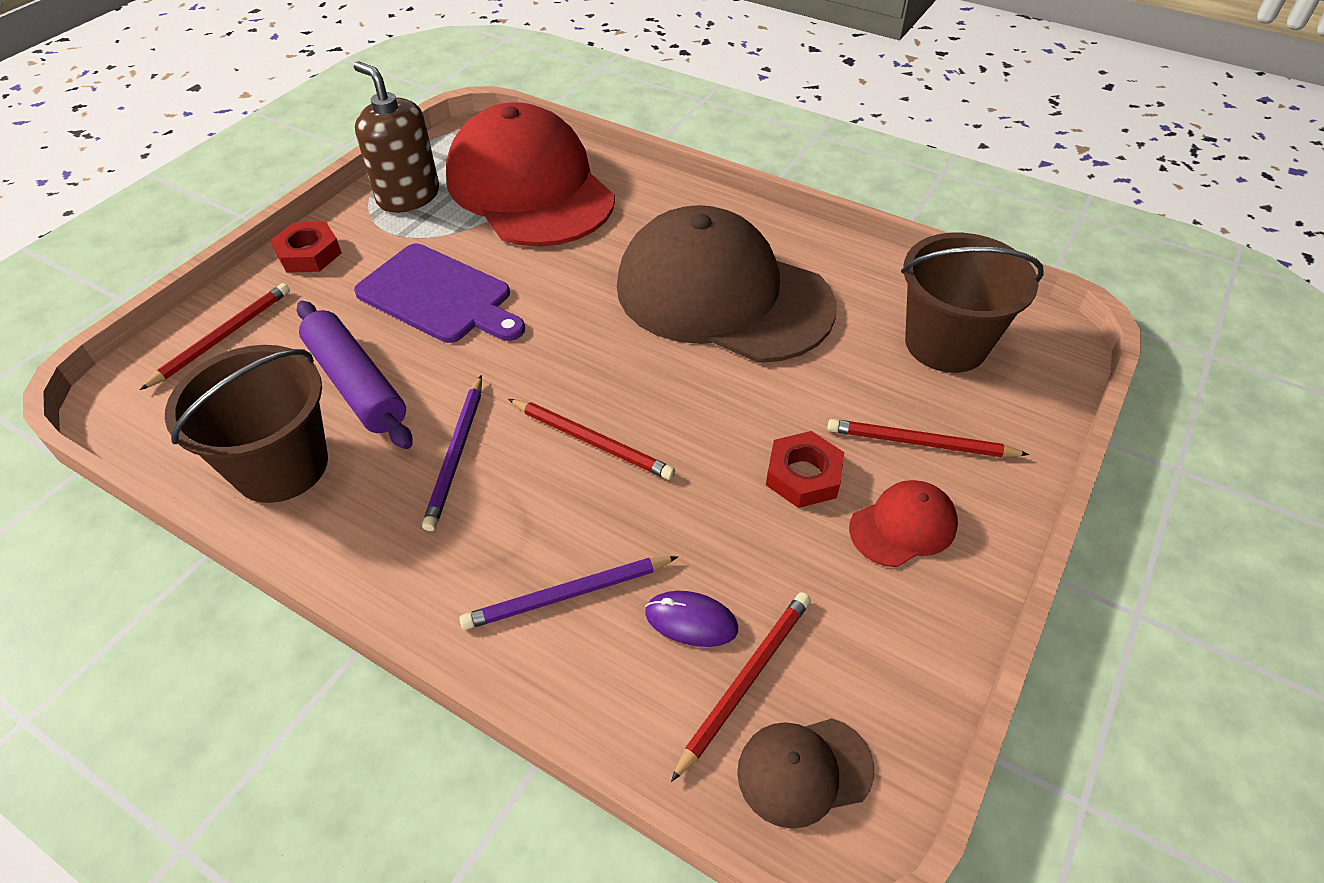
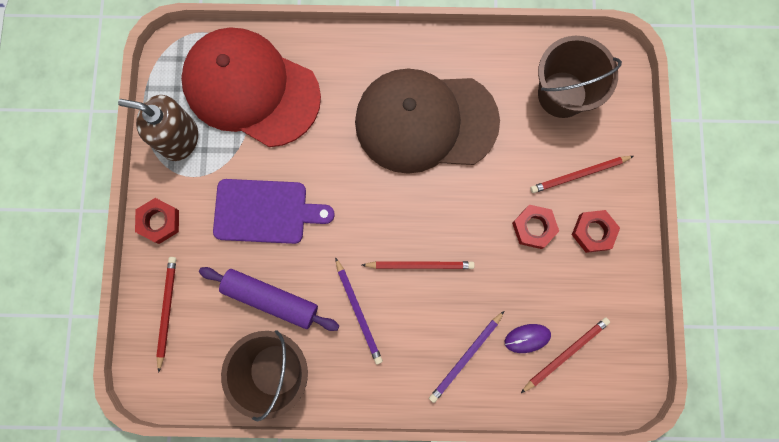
camera: 30 degrees left, 30 degrees up
(745, 681) = (565, 353): red pencil -> red pencil turned 45 degrees clockwise
(804, 770) = (609, 379): brown cap -> none
(903, 526) = (593, 232): red cap -> red nut

